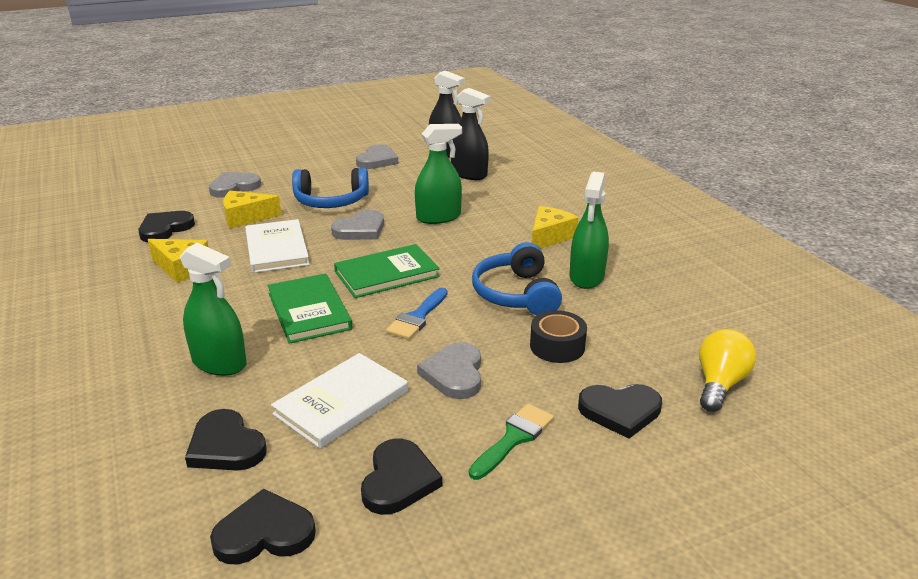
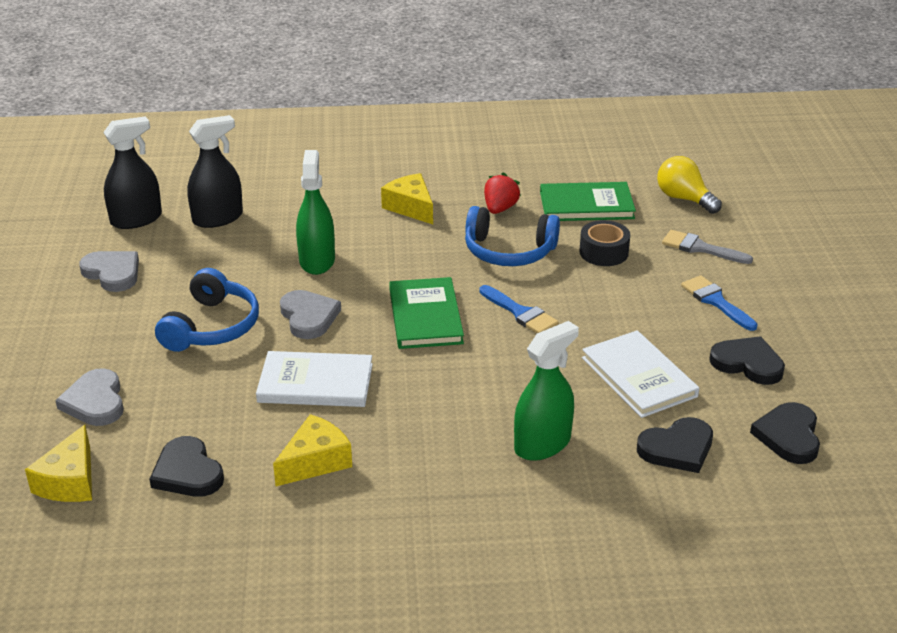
camera: 70 degrees left, 5 degrees up
(246, 217) = (207, 399): yellow cheese -> yellow cheese (70, 481)
(309, 311) = (473, 376): green book -> green book (586, 205)
(454, 374) = (621, 311): grey heart -> none
(514, 438) = (716, 301): green brush -> blue brush
(587, 277) = (500, 209): green spray bottle -> red strawberry
(620, 411) = (700, 248): black heart -> grey brush

